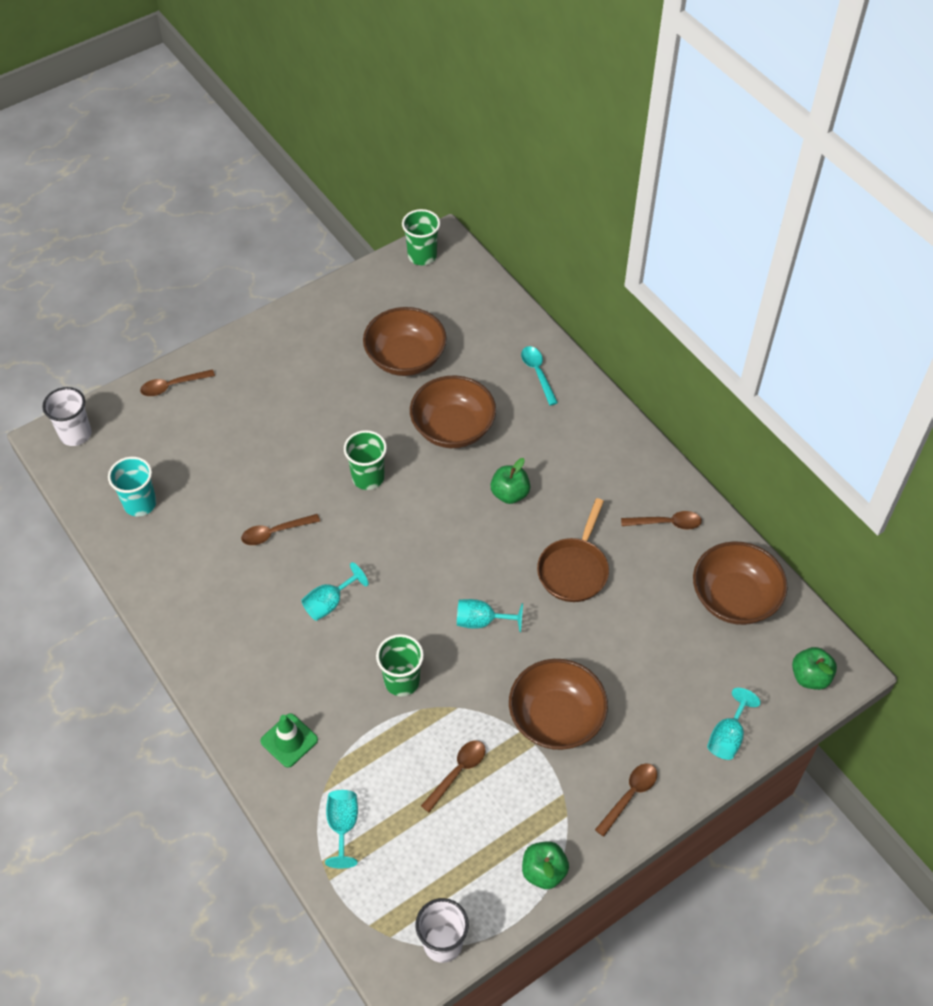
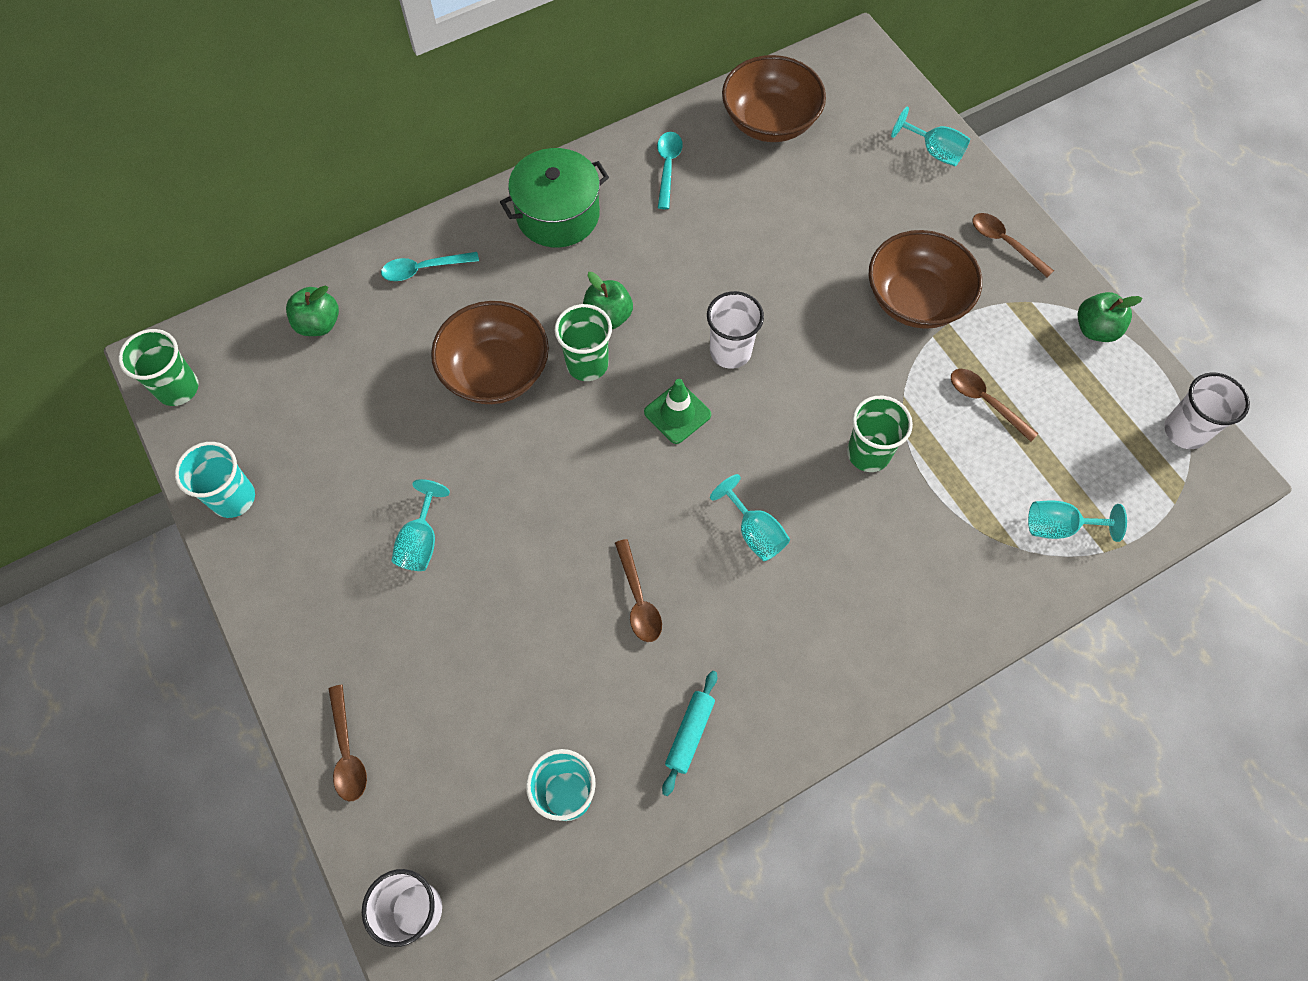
camera: 85 degrees left, 10 degrees up
(178, 570) = (689, 734): none -> turquoise rolling pin
(289, 740) = (951, 586): green traffic cone -> green traffic cone (677, 413)
(342, 299) = (233, 498): none -> turquoise cup
(368, 477) = (561, 477): green cup -> green cup (587, 364)
(405, 358) = (364, 420): brown bowl -> none
(481, 621) = (789, 362): turquoise goblet -> turquoise goblet (421, 541)
(487, 579) = (730, 351): none -> white cup
(574, 569) = (723, 262): brown pan -> none
(603, 451) = (558, 215): none -> green pot
(667, 523) = (667, 167): brown spoon -> turquoise spoon
(810, 677) = (865, 75): green apple -> green apple (318, 324)

